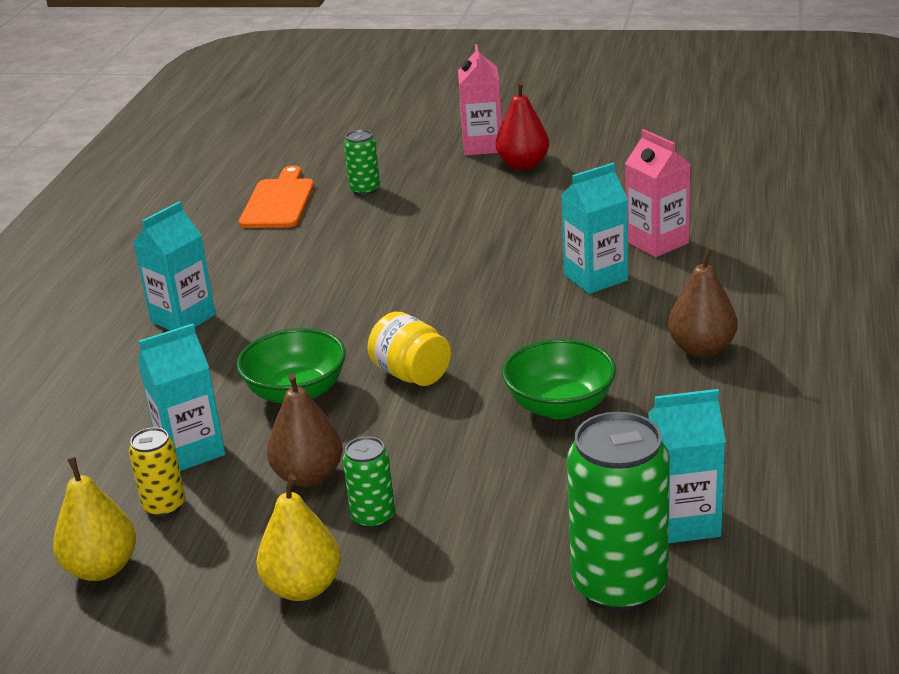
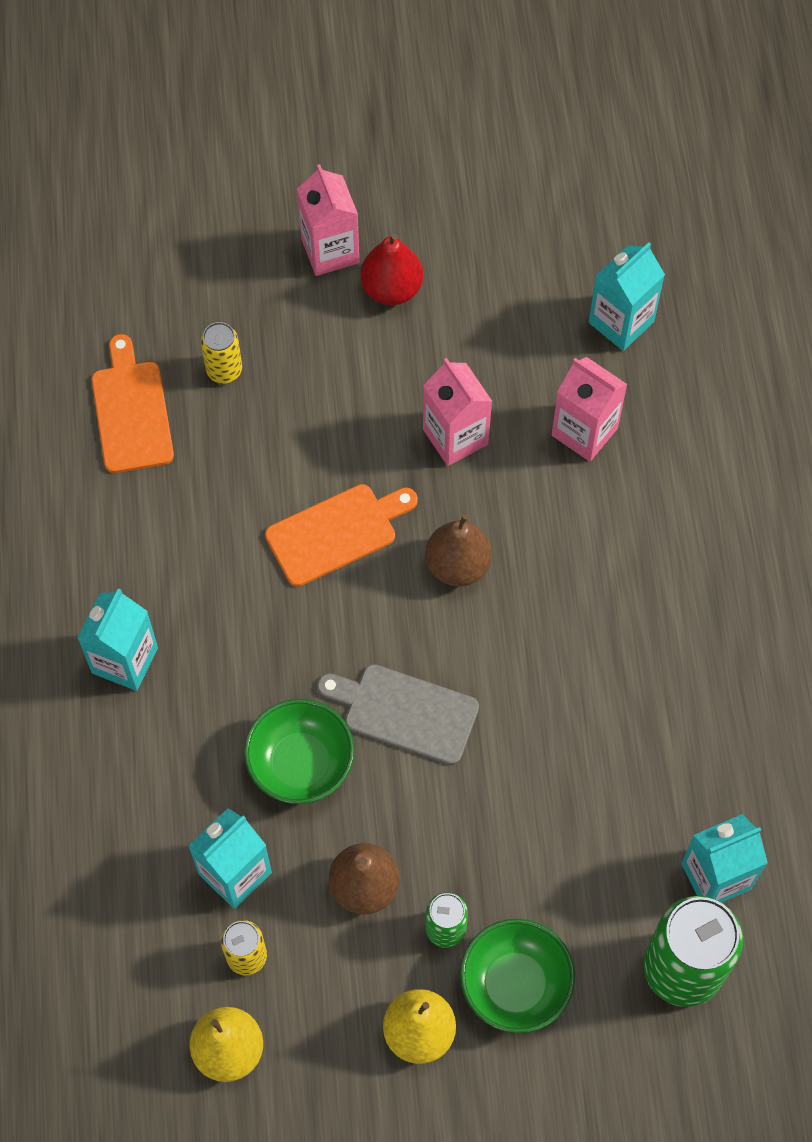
camera: 20 degrees left, 35 degrees up
(365, 190) = (224, 370): green can -> yellow can
(408, 272) = (337, 532): none -> orange cutting board
(411, 374) = (404, 712): yellow jar -> grey cutting board
(539, 235) = (455, 437): none -> pink carton
(560, 406) = (564, 734): green bowl -> green bowl (515, 984)
(595, 278) = (538, 510): turquoise carton -> turquoise carton (621, 322)
(702, 349) = (674, 618): brown pear -> brown pear (458, 565)

